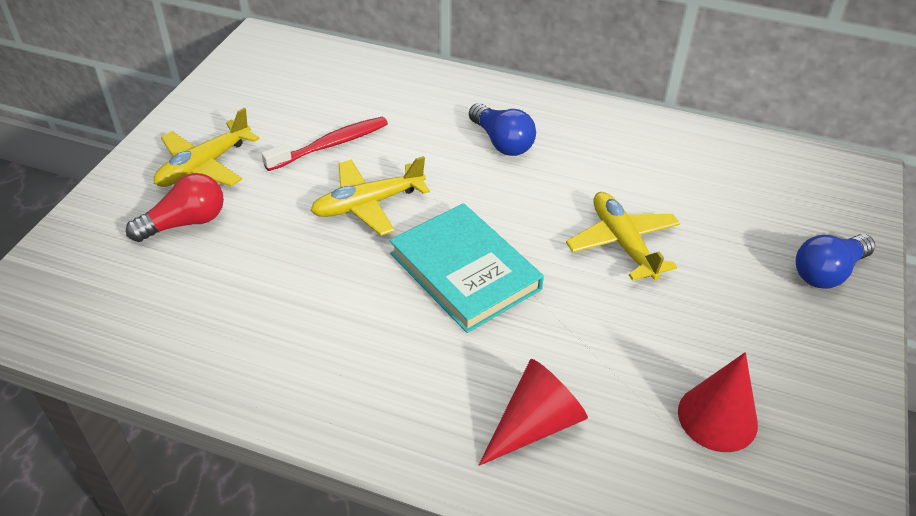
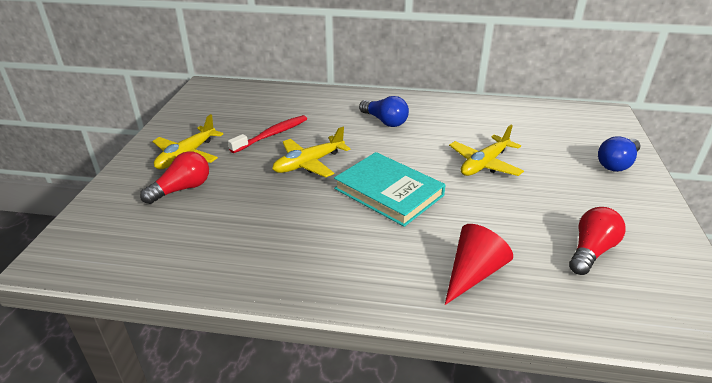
camera: 10 degrees left, 10 degrees down
(622, 243) = (484, 164): yellow plane -> yellow plane turned 105 degrees counterclockwise
(717, 417) = (591, 251): red cone -> red light bulb

